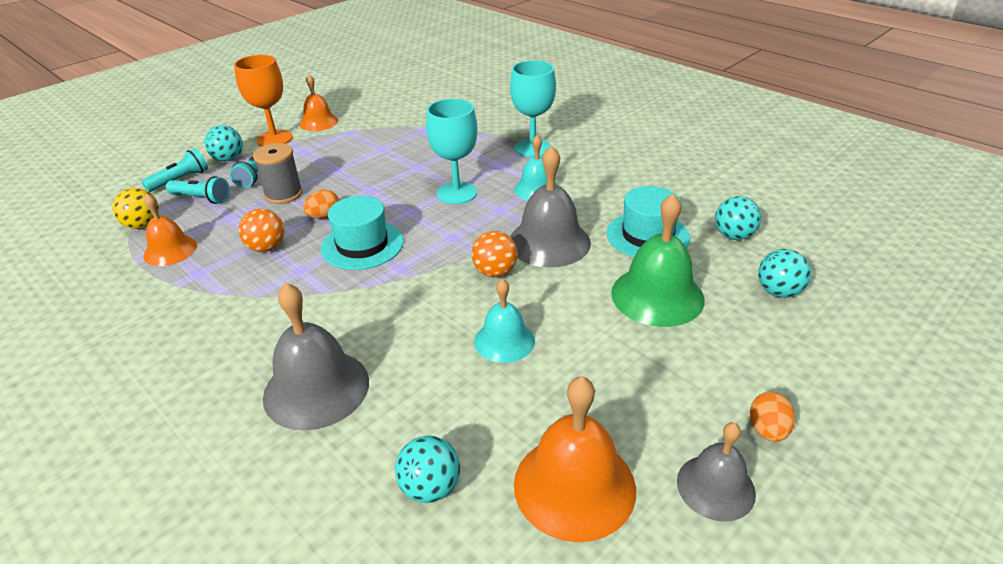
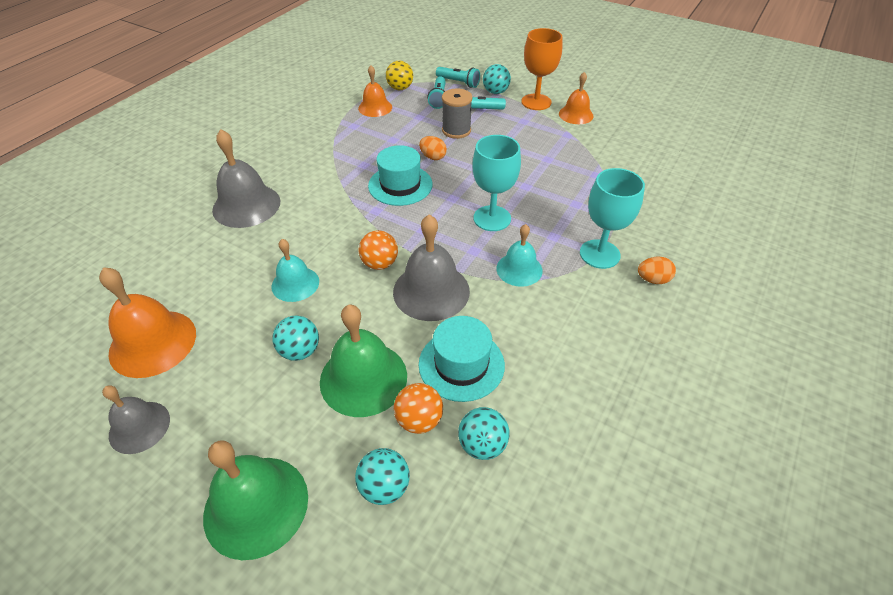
camera: 75 degrees right, 10 degrees up
(267, 248) = (387, 143): orange ball -> orange ball (419, 420)
(430, 488) = (161, 273): turquoise ball -> turquoise ball (300, 351)
(767, 430) = (191, 466): orange egg -> orange egg (653, 280)
(808, 376) = (256, 506): none -> green bell

